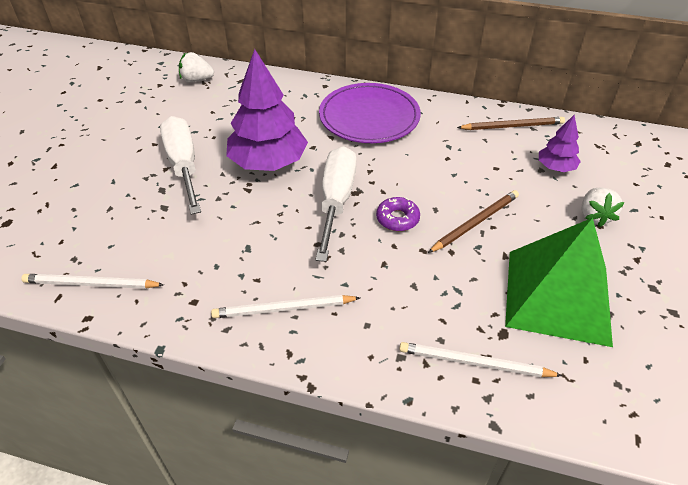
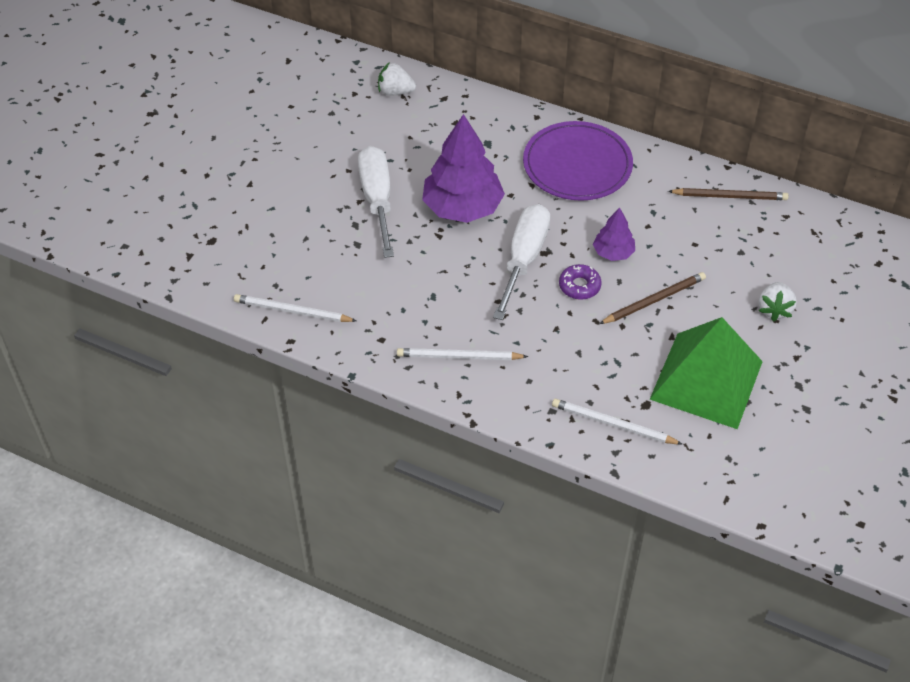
camera: 10 degrees right, 5 degrees up
(555, 167) = (757, 251): purple tree -> purple tree (613, 252)

